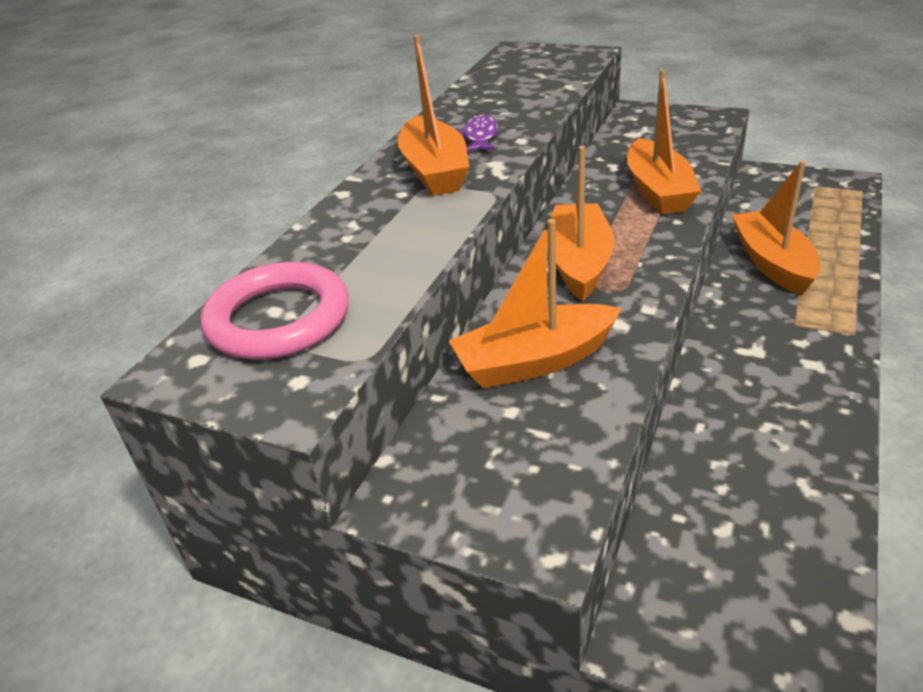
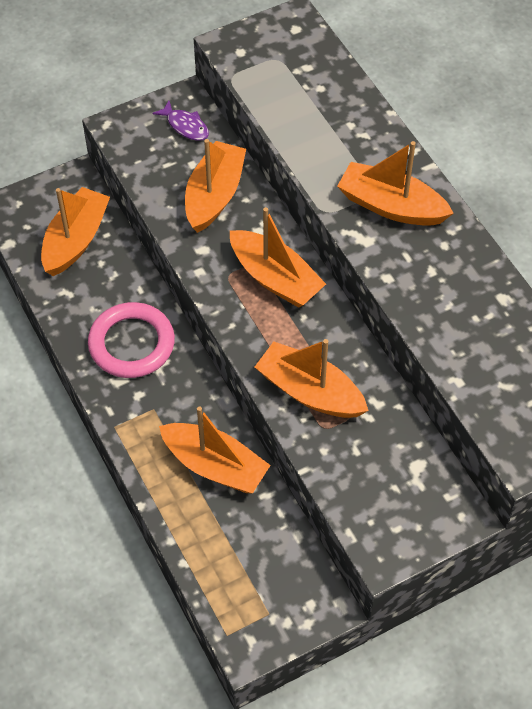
camera: 125 degrees right, 20 degrees up
(278, 319) = (297, 65): pink ring -> pink ring (131, 344)
(480, 136) = (419, 261): purple fish -> purple fish (185, 126)
(732, 542) = (76, 240): none -> orange boat

